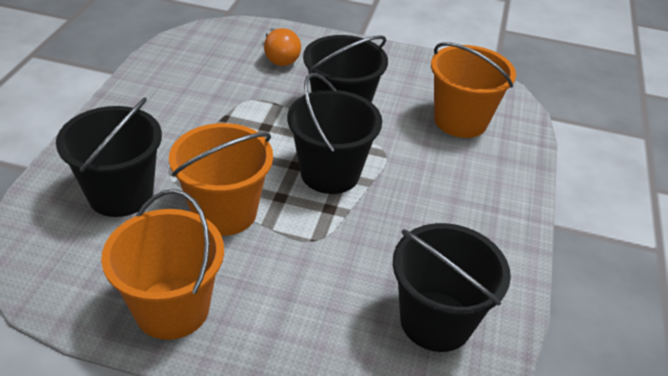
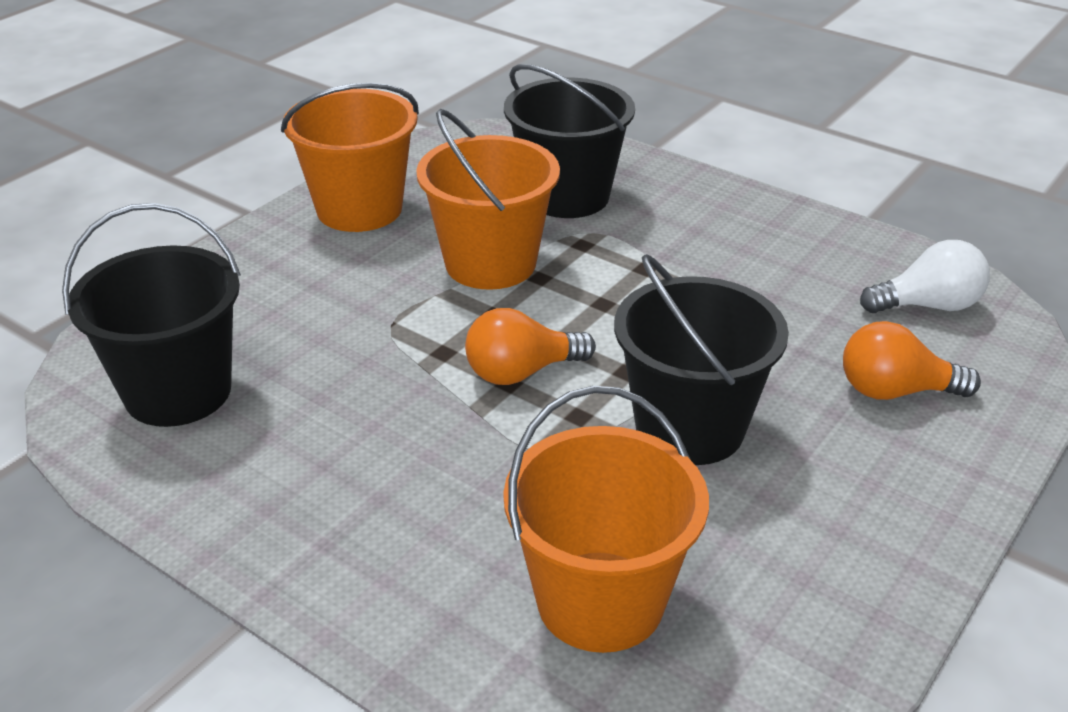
camera: 115 degrees right, 5 degrees down
(204, 50) = (928, 305): none -> white light bulb
(330, 173) = (521, 372): black bucket -> orange light bulb

